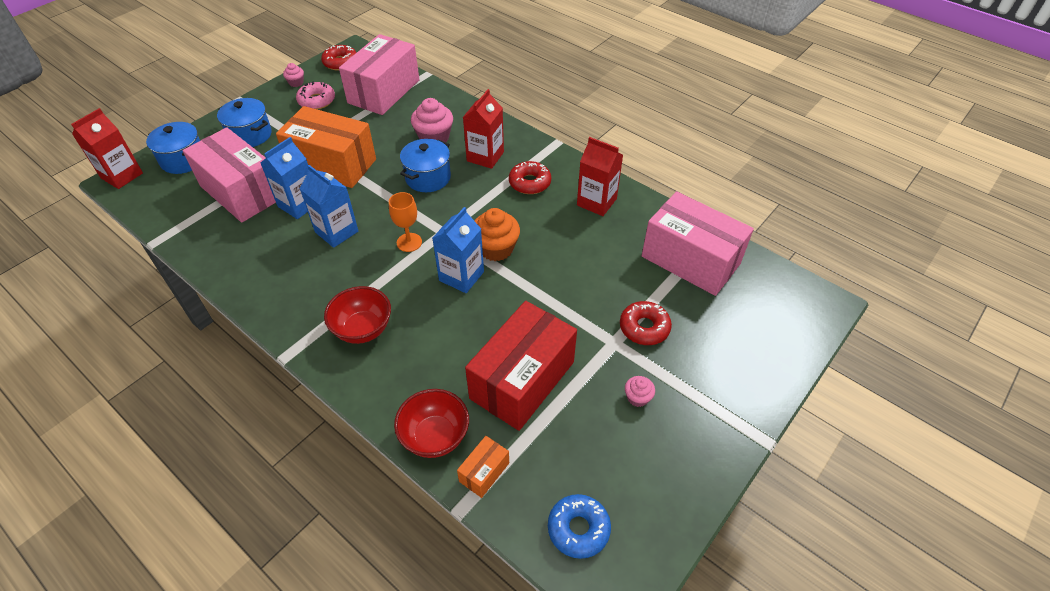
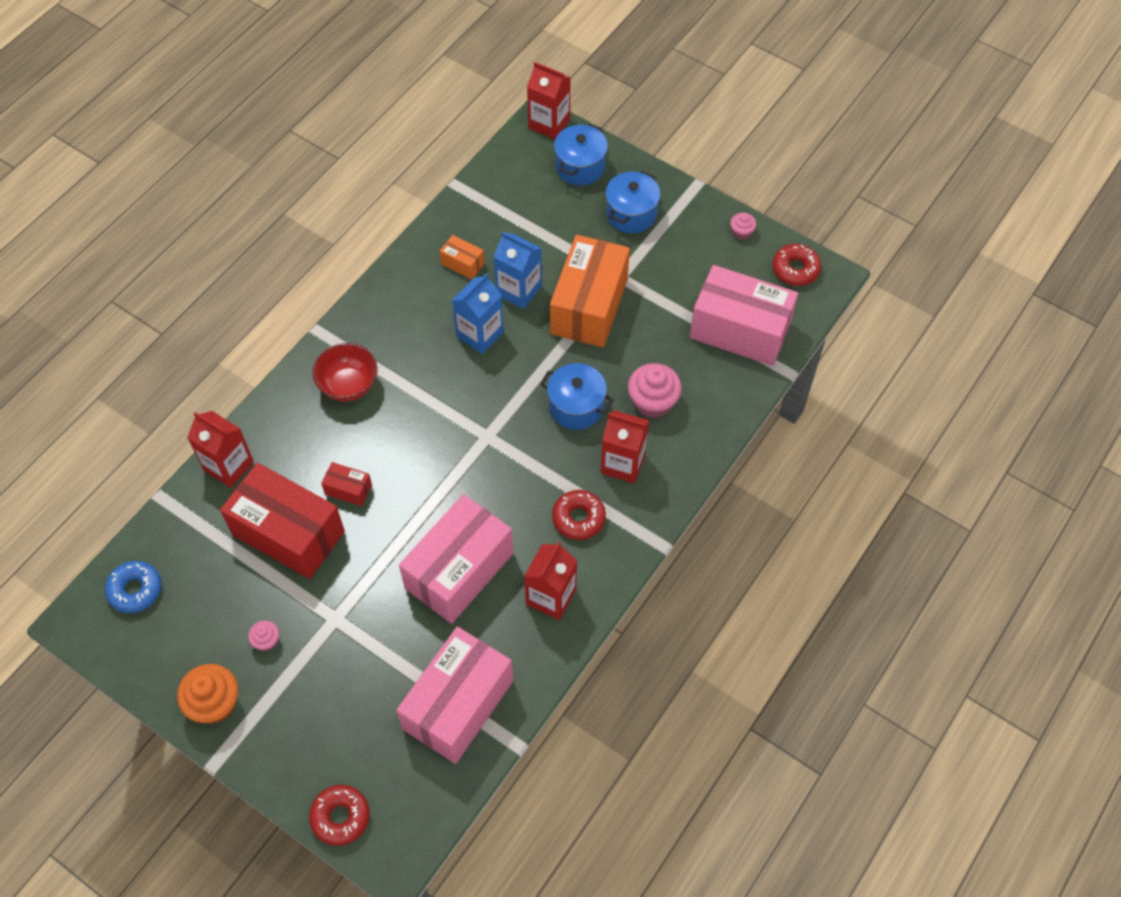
camera: 85 degrees right, 10 degrees up
(242, 192) = (534, 233): pink box -> pink box (459, 570)
(317, 101) = (707, 263): pink donut -> none
(409, 242) = (468, 405): orange goblet -> none
(435, 436) = (228, 466): red bowl -> red carton
(461, 276) = (421, 462): blue carton -> none
(481, 331) = (348, 489): none -> red box
(484, 472) = (192, 510): orange box -> orange box (462, 264)
(496, 248) = (464, 492): orange cupcake -> orange cupcake (215, 703)
(644, 328) = (355, 649): red donut -> red donut (340, 817)

